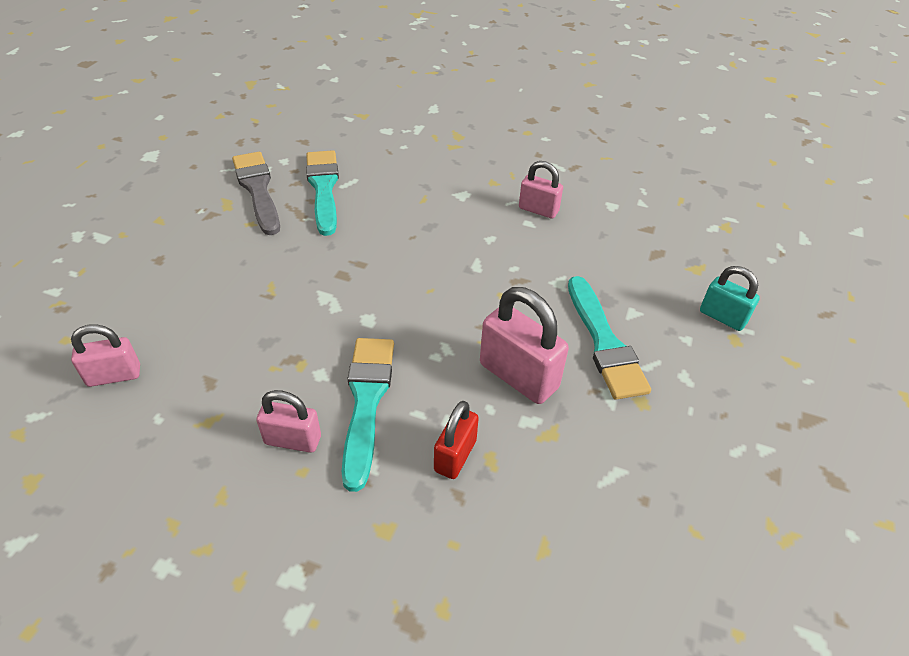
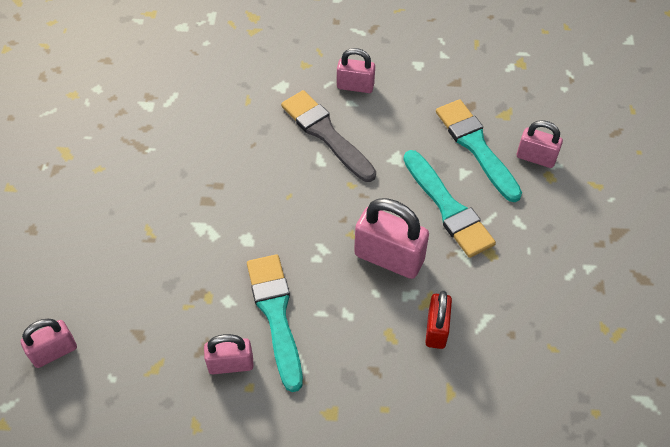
camera: 15 degrees left, 10 degrees up
(258, 190) = (88, 129): grey brush -> grey brush (326, 134)
(323, 188) = (150, 112): turquoise brush -> turquoise brush (476, 147)
(455, 456) = (362, 340): red padlock -> red padlock (436, 329)
(722, 317) = (536, 158): turquoise padlock -> pink padlock

